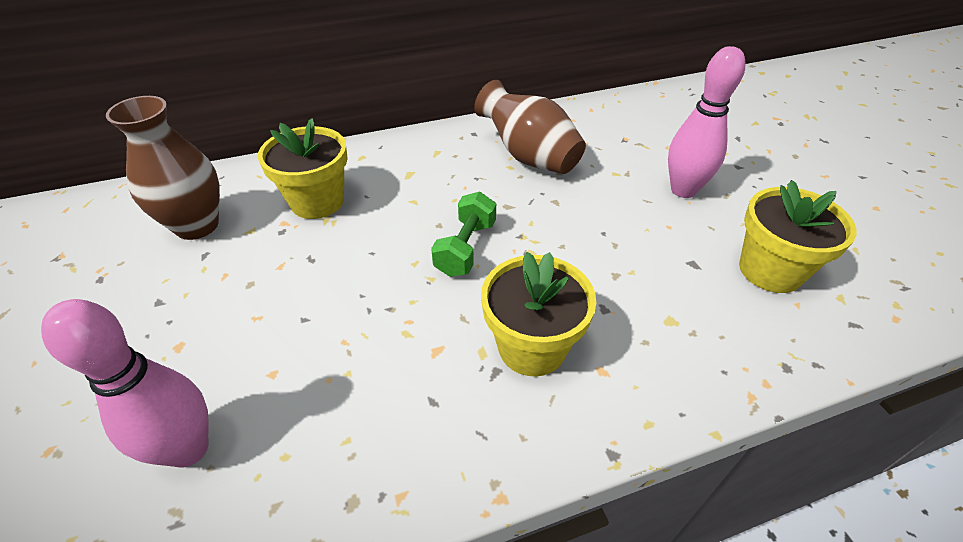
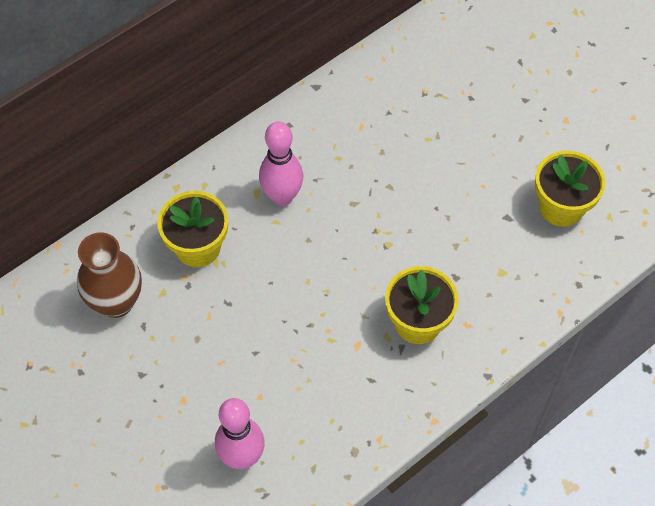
camera: 20 degrees left, 15 degrees up
(465, 248) = (339, 256): green dumbbell -> none
(529, 156) = (349, 141): brown vase -> none
(683, 190) = (486, 143): pink bowling pin -> pink bowling pin (282, 196)

